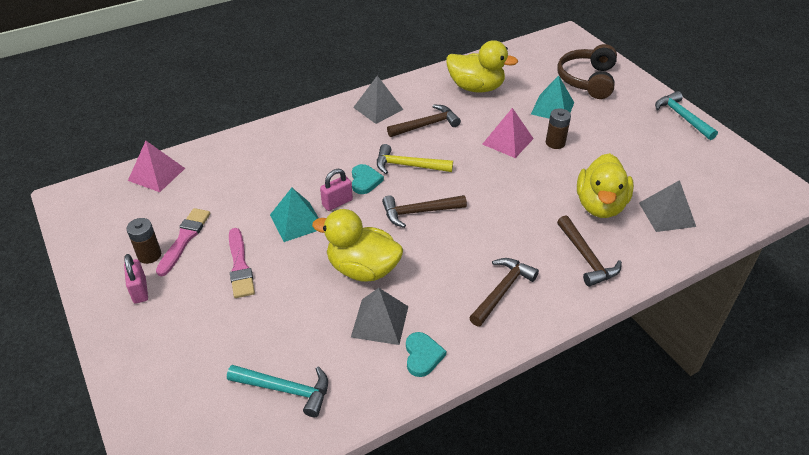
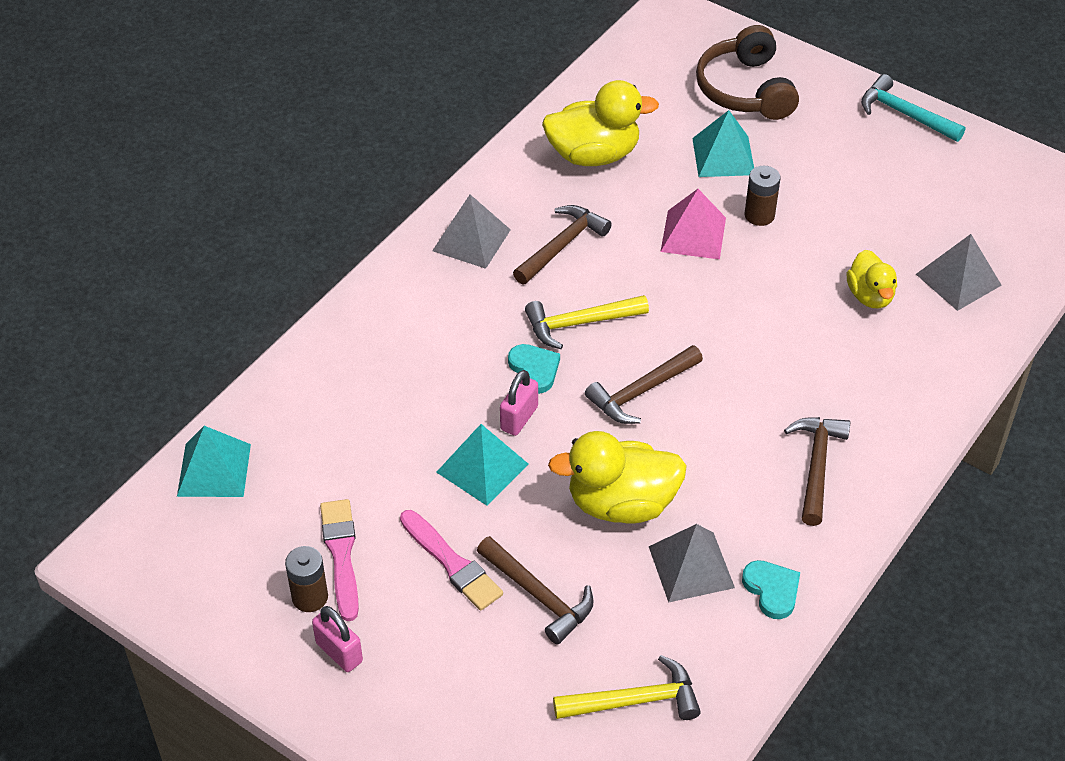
camera: 25 degrees left, 5 degrees up
(156, 174) = (214, 469): pink pyramid -> turquoise pyramid
(285, 389) = (634, 700): turquoise hammer -> yellow hammer
(586, 258) = (893, 380): brown hammer -> brown hammer (538, 595)
(600, 205) = (870, 296): yellow duck -> yellow duck, size x0.61

